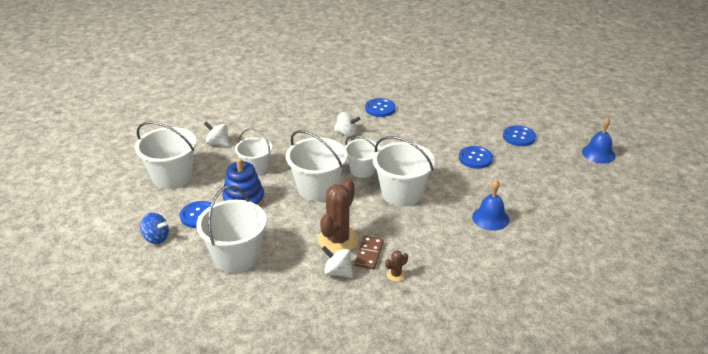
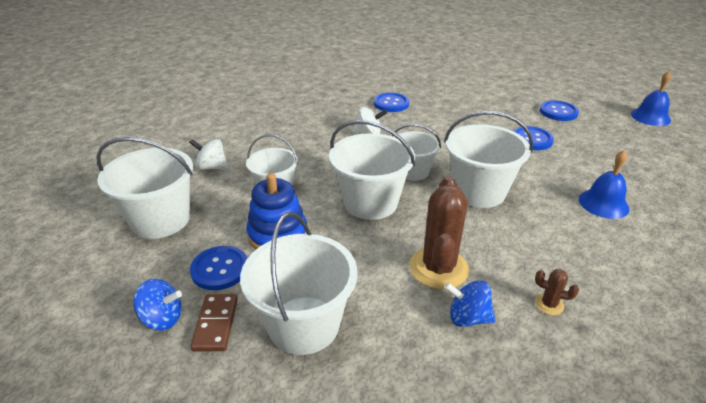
camera: 15 degrees left, 0 degrees up
(338, 272) = (468, 318): white spinning top -> blue spinning top
(369, 254) = (492, 280): brown domino -> brown domino (216, 324)
(396, 275) = (549, 304): brown cactus -> brown cactus turned 75 degrees clockwise

